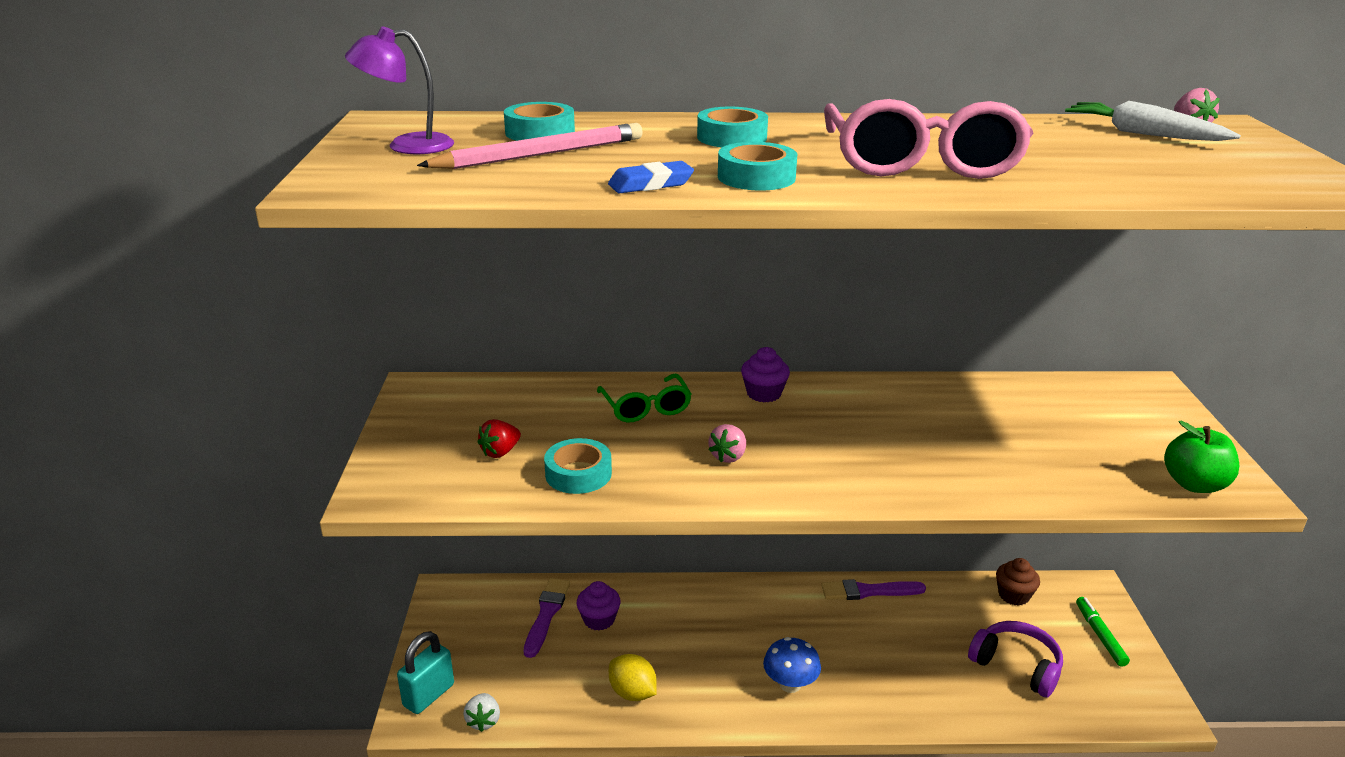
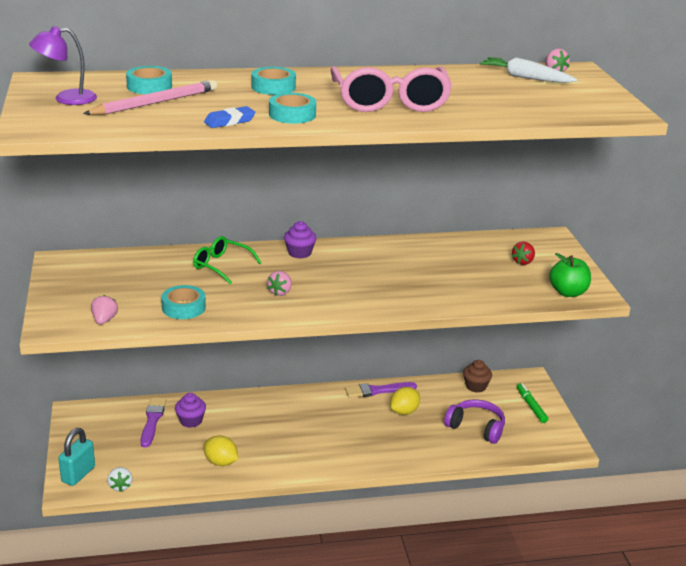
camera: 10 degrees left, 0 degrees up
(455, 488) = (104, 320): none -> pink strawberry
(500, 452) = (128, 297): red strawberry -> red strawberry (523, 262)
(646, 408) = (221, 265): green glasses -> green glasses turned 150 degrees clockwise
(790, 684) = (327, 449): blue mushroom -> none
(906, 629) = (404, 411): none -> yellow lemon

